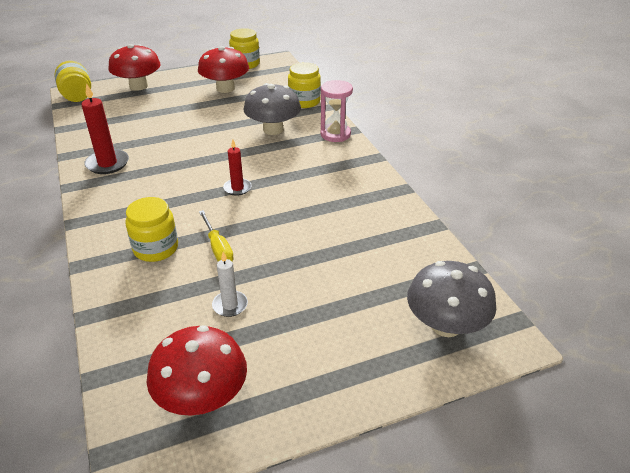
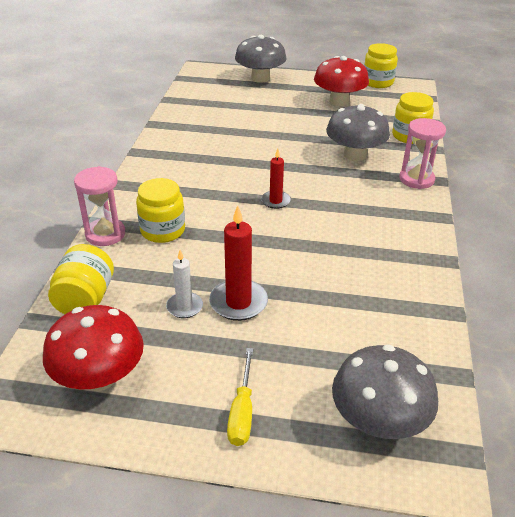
camera: 30 degrees right, 0 degrees up
(77, 96) = (201, 74): yellow jar -> yellow jar (85, 299)
(101, 272) = (105, 234): none -> pink hourglass
(107, 164) = (181, 141): red candle -> red candle (238, 302)
(138, 86) = (260, 78): red mushroom -> grey mushroom
(218, 248) = (215, 250): yellow screwdriver -> yellow screwdriver (242, 412)

